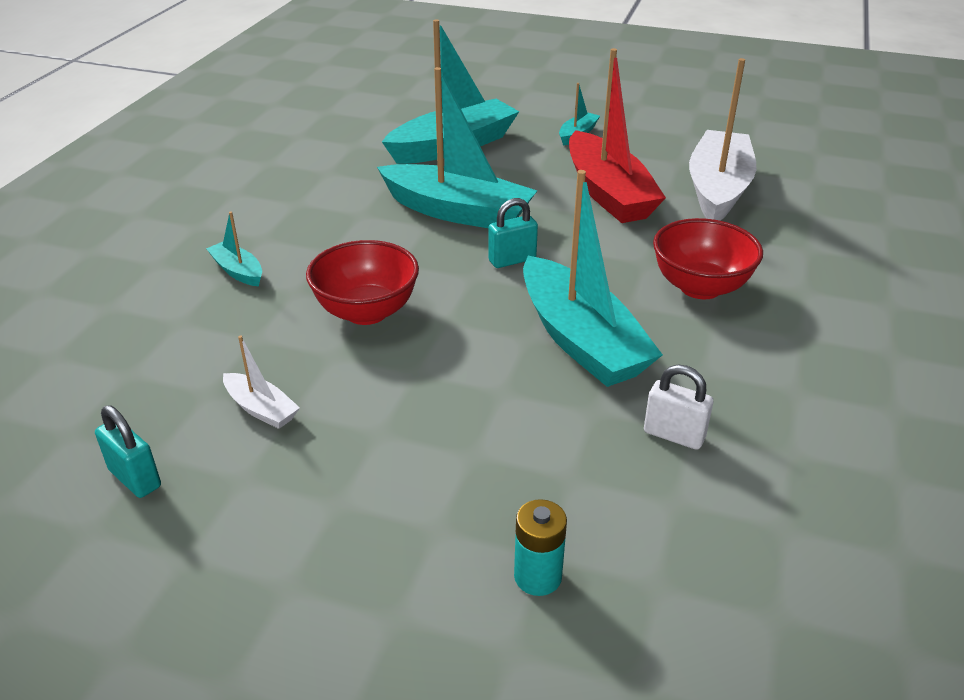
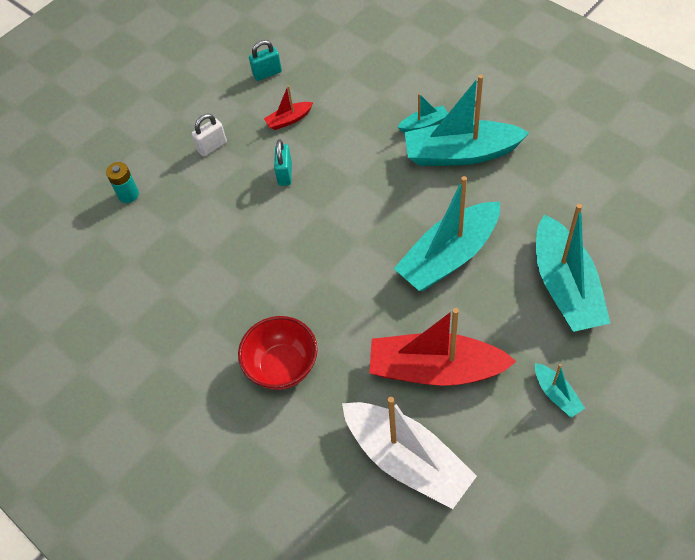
camera: 120 degrees right, 20 degrees up
(261, 409) = (289, 120): white boat -> red boat
(366, 312) = (349, 177): red bowl -> none
(512, 260) = (369, 268): turquoise padlock -> turquoise padlock (285, 174)
(581, 340) = (266, 273): turquoise boat -> turquoise boat (461, 153)
(674, 435) = (169, 282): white padlock -> white padlock (212, 146)

